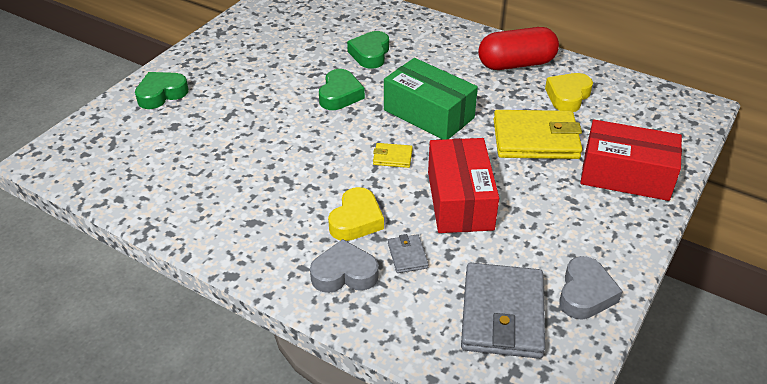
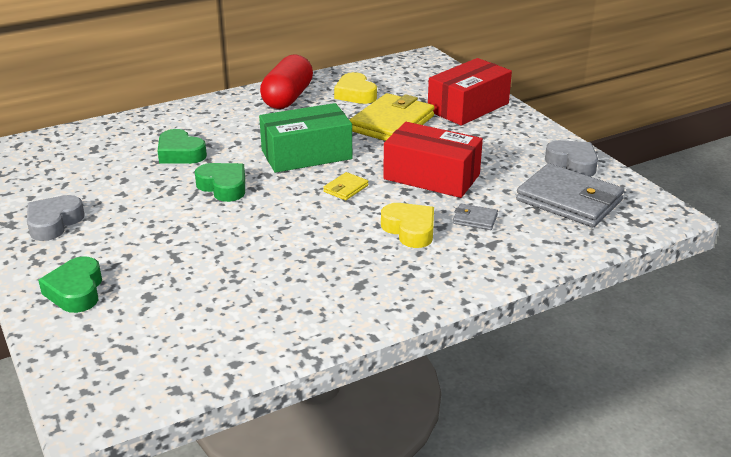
camera: 60 degrees left, 10 degrees down
(344, 274) = (471, 255): grey heart -> grey heart (54, 223)

